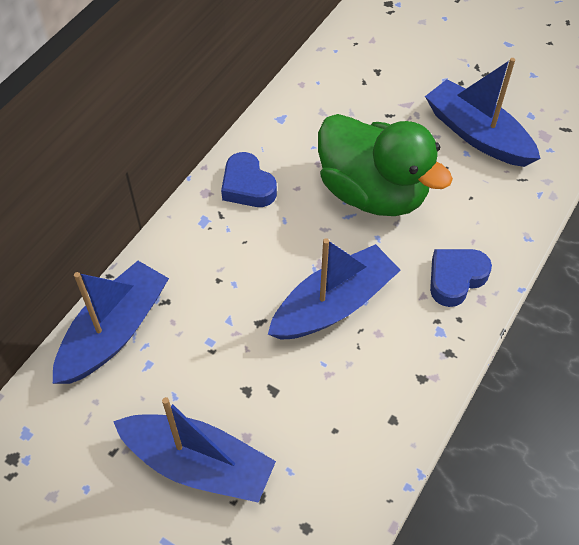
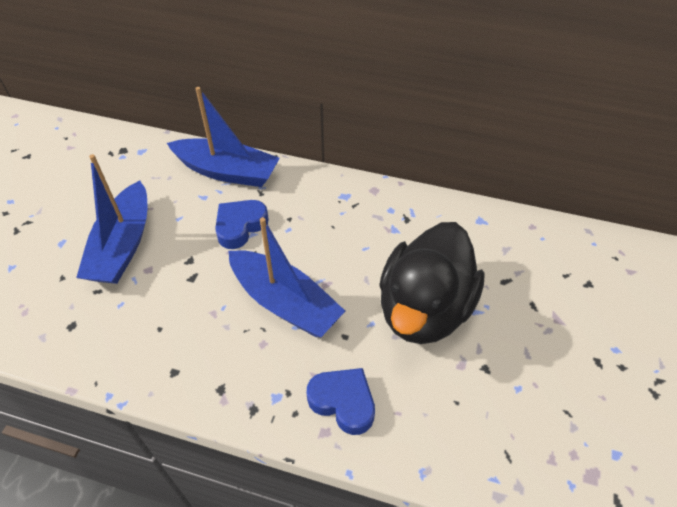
camera: 75 degrees right, 5 degrees down
(247, 186) = (392, 215): blue heart -> blue heart (240, 226)
(373, 192) = (424, 309): green duck -> black duck
(477, 134) = (551, 395): blue boat -> none

